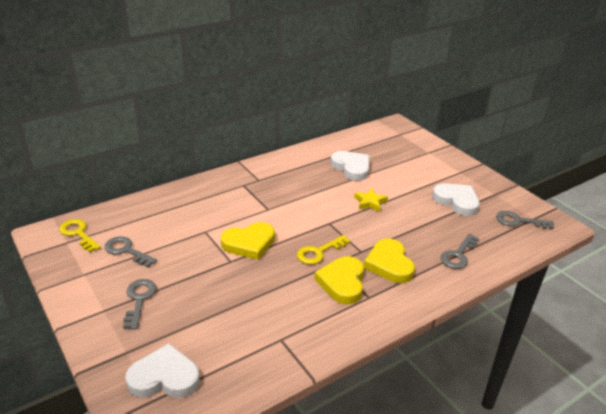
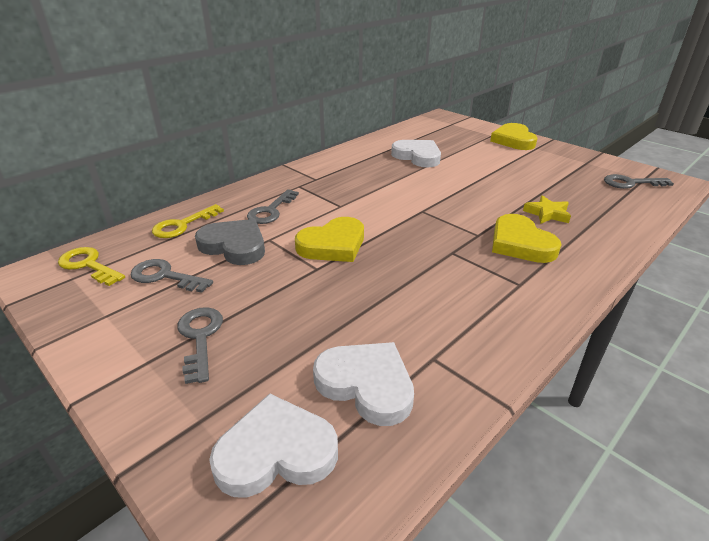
camera: 10 degrees left, 0 degrees up
(179, 233) = (234, 246): none -> grey heart
(319, 252) = (427, 243): yellow key -> yellow key (182, 225)
(342, 282) = (476, 272): yellow heart -> yellow heart (513, 140)
(370, 202) = (458, 185): yellow star -> yellow star (547, 214)
(456, 201) = (552, 173): white heart -> white heart (366, 385)
(458, 255) = (593, 223): grey key -> grey key (271, 211)

